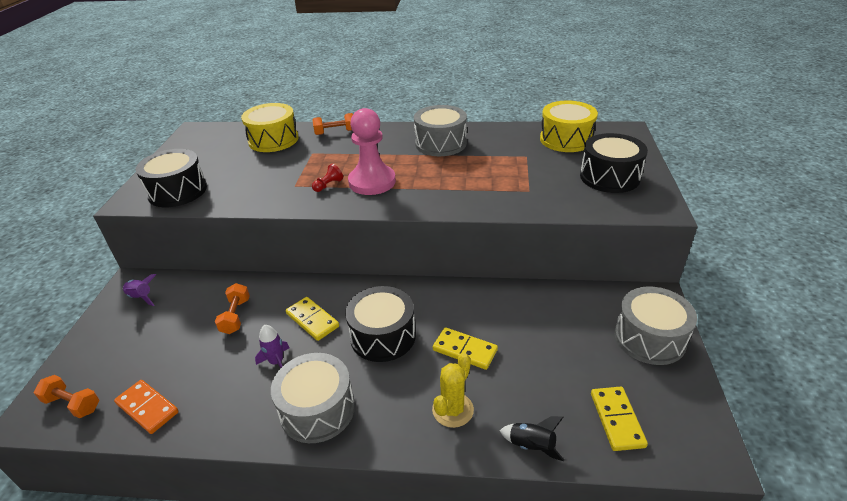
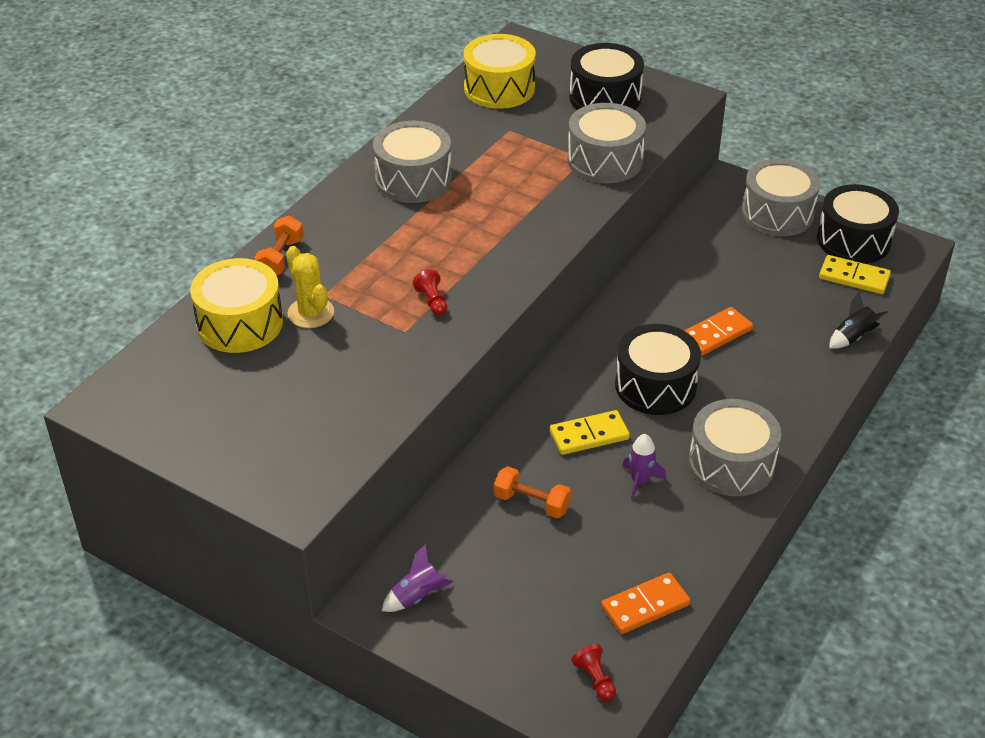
camera: 65 degrees left, 5 degrees up
(72, 404) = (595, 679): orange dumbbell -> red pawn
(177, 191) = (313, 448): black drum -> black drum (853, 240)
(372, 182) = (458, 263): pink pawn -> none
(453, 410) = (787, 369): yellow cactus -> yellow cactus (311, 313)
(465, 350) = (716, 334): yellow domino -> orange domino
(536, 199) = (605, 160): none -> grey drum

